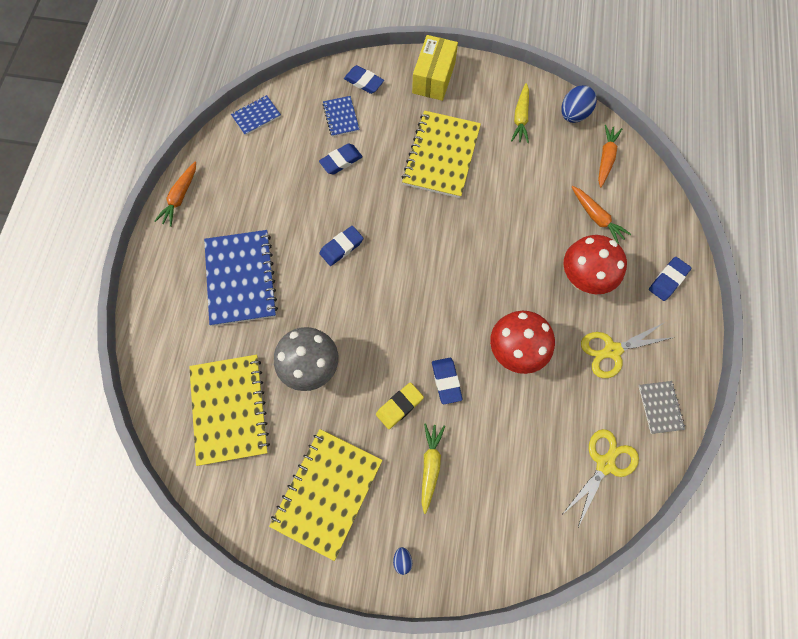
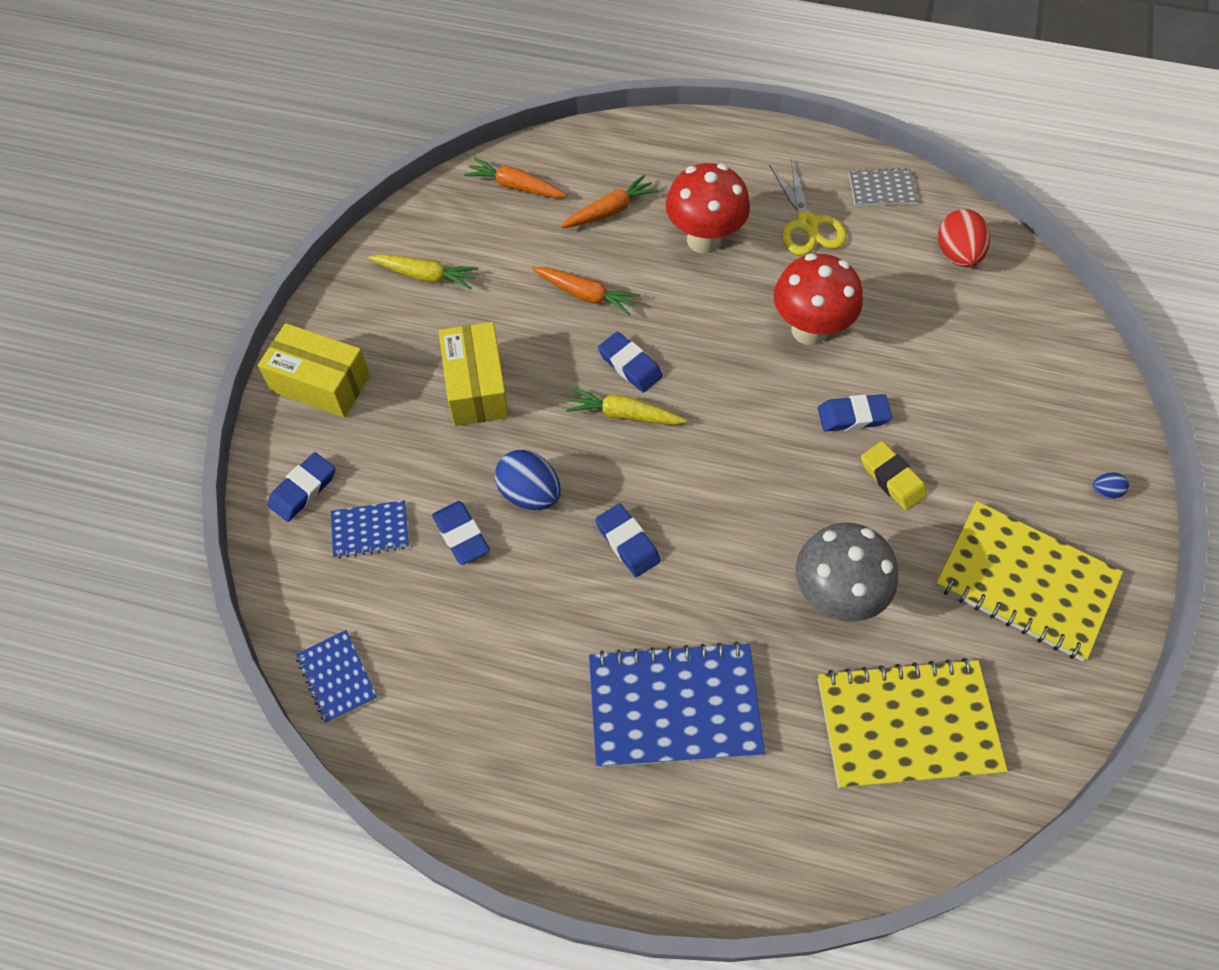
camera: 85 degrees left, 10 degrees down
(180, 197) = (495, 822): orange carrot -> orange carrot (586, 295)
(430, 466) = (975, 447): yellow carrot -> yellow carrot (624, 414)
(441, 156) = (476, 387): yellow notebook -> yellow box
(573, 115) = (433, 211): blue egg -> blue egg (529, 493)
(605, 464) = (957, 255): yellow scissors -> red egg
(668, 280) = (710, 152): blue eraser -> blue eraser (630, 365)

